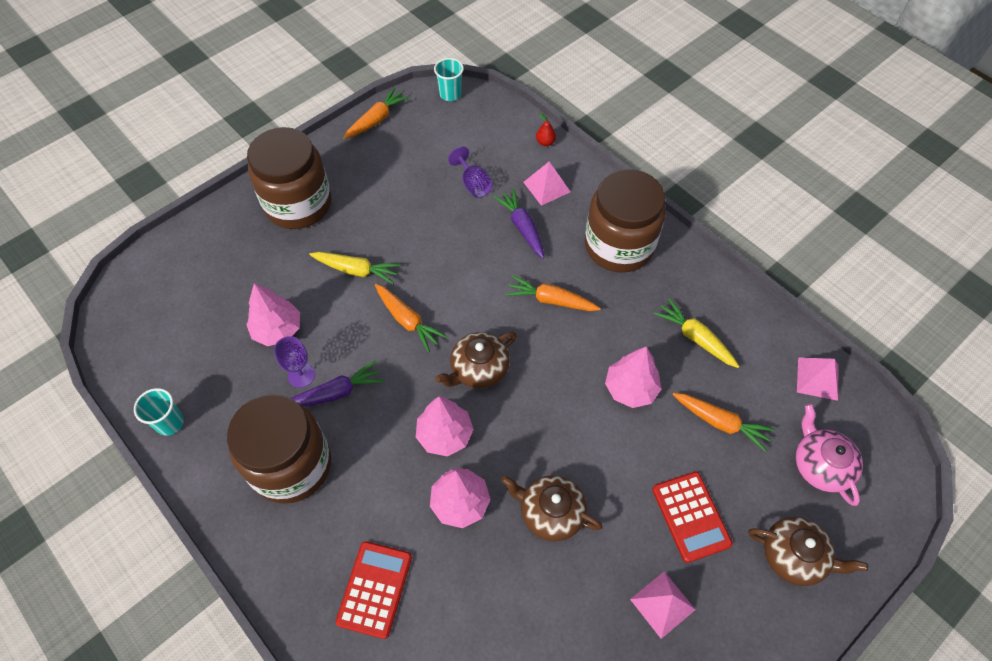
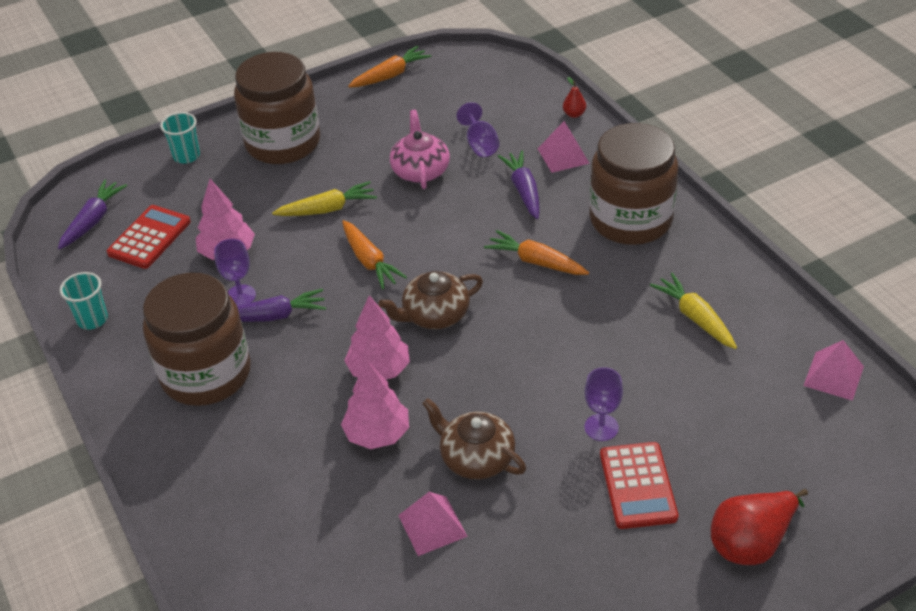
camera: 15 degrees right, 15 degrees down
(142, 313) = (93, 220): none -> purple carrot
(356, 270) = (327, 209): yellow carrot -> yellow carrot turned 45 degrees counterclockwise
(375, 589) = (261, 497): red calculator -> red calculator (149, 238)
(450, 94) = (479, 60): turquoise cup -> turquoise cup (186, 156)
(630, 389) = (603, 356): pink tree -> none
(646, 462) = (601, 427): none -> purple goblet
(662, 604) = (579, 563): pink pyramid -> pink pyramid (432, 525)
(720, 422) = (700, 402): orange carrot -> none
(794, 556) = (751, 542): brown teapot -> red pear
(820, 465) = (811, 460): pink teapot -> pink teapot (420, 170)

